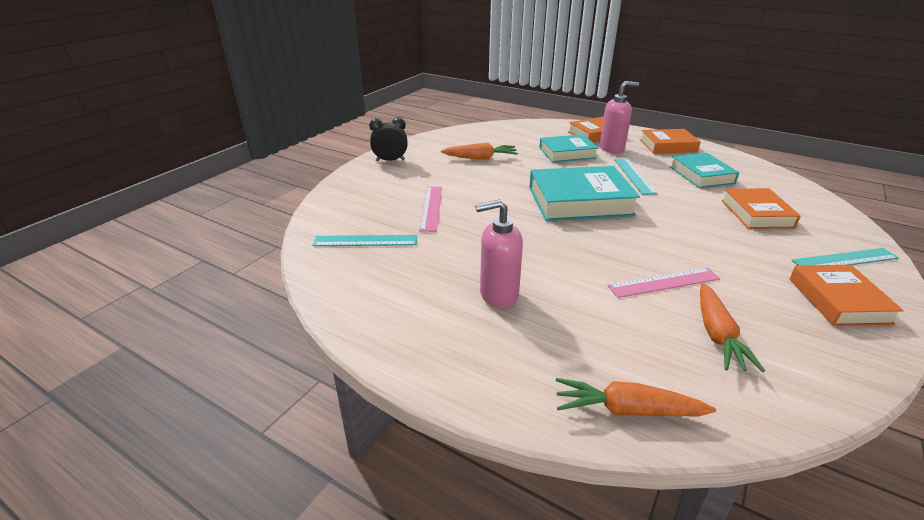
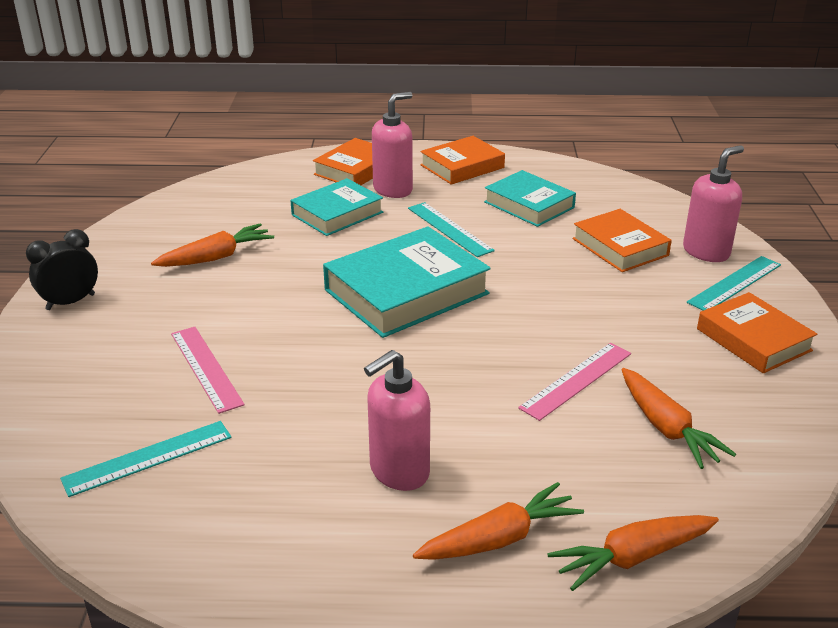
camera: 30 degrees left, 0 degrees up
(535, 358) = (499, 538): none -> orange carrot
(831, 233) = (706, 252): none -> pink soap dispenser

